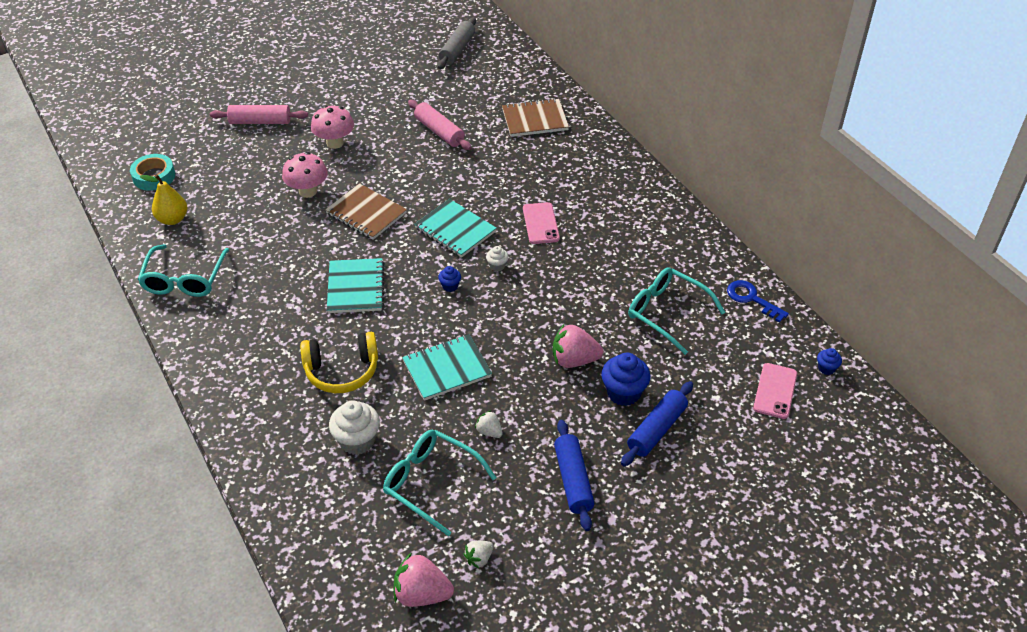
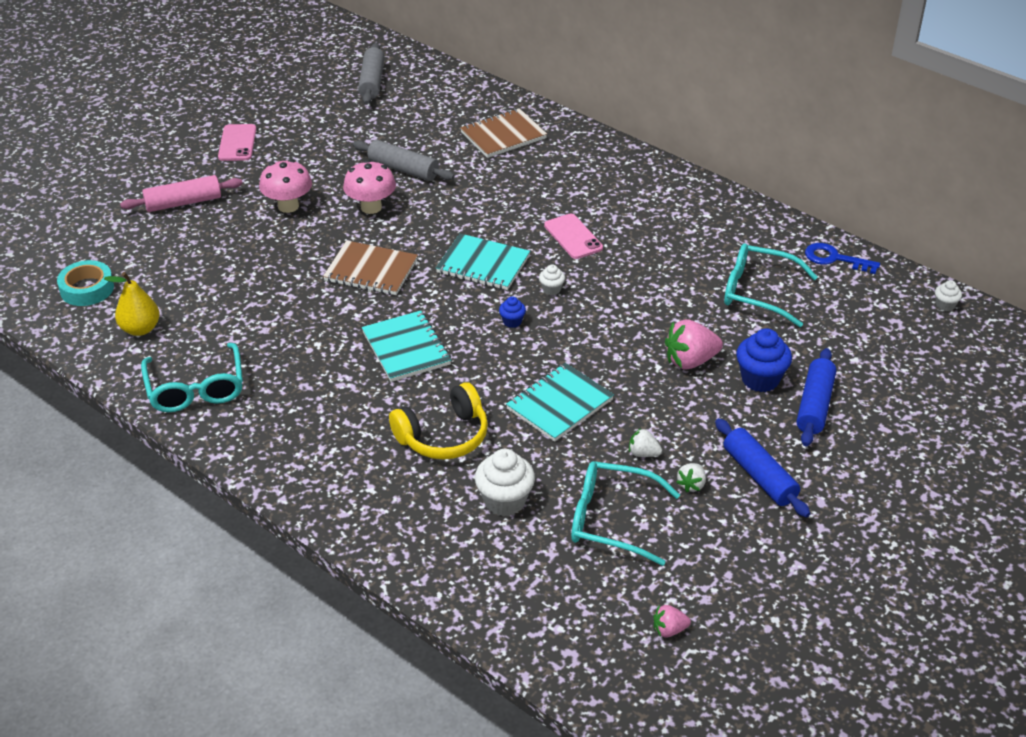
camera: 20 degrees left, 5 degrees down
(308, 191) = (287, 263): pink mushroom -> pink mushroom (371, 207)
(422, 594) = (669, 630): pink strawberry -> pink strawberry, size x0.54
(439, 131) = (403, 169): pink rolling pin -> grey rolling pin
(479, 558) = (708, 578): white strawberry -> white strawberry (691, 485)
(775, 391) = (909, 339): pink phone -> pink phone (237, 143)
(826, 368) = (945, 305): blue cupcake -> white cupcake

